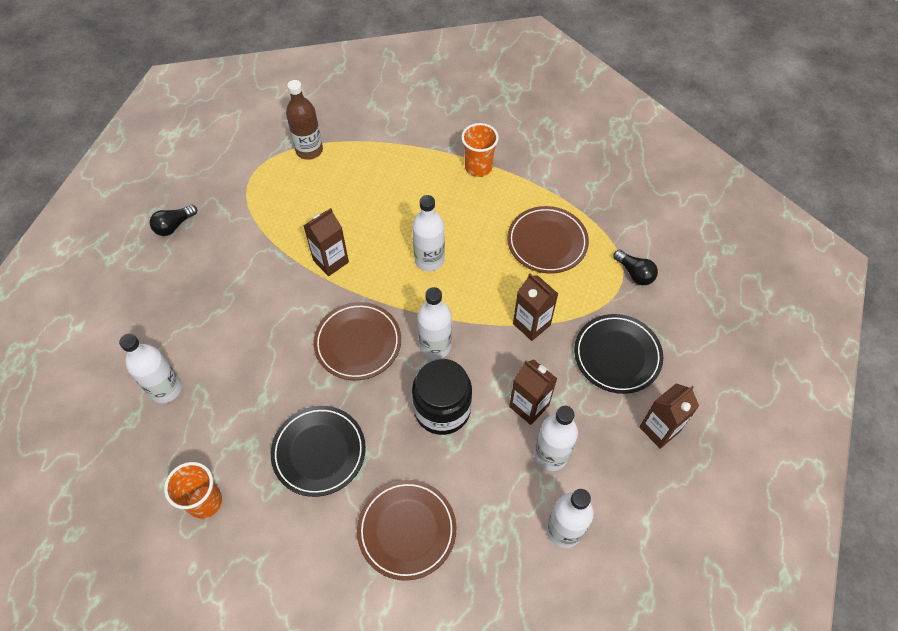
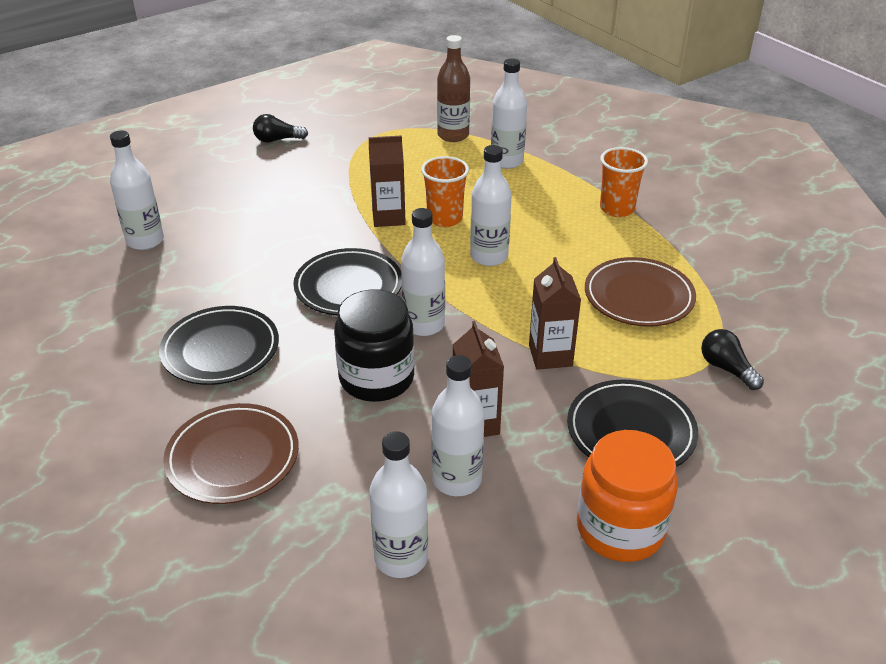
camera: 35 degrees right, 20 degrees down
(205, 501) = (83, 334): orange cup -> orange cup (445, 218)
(358, 343) = (348, 287): brown plate -> black plate
(370, 158) = (507, 161): none -> white bottle
(634, 273) = (726, 368): black light bulb -> black light bulb turned 150 degrees clockwise
(659, 429) = (620, 528): brown carton -> orange jar

